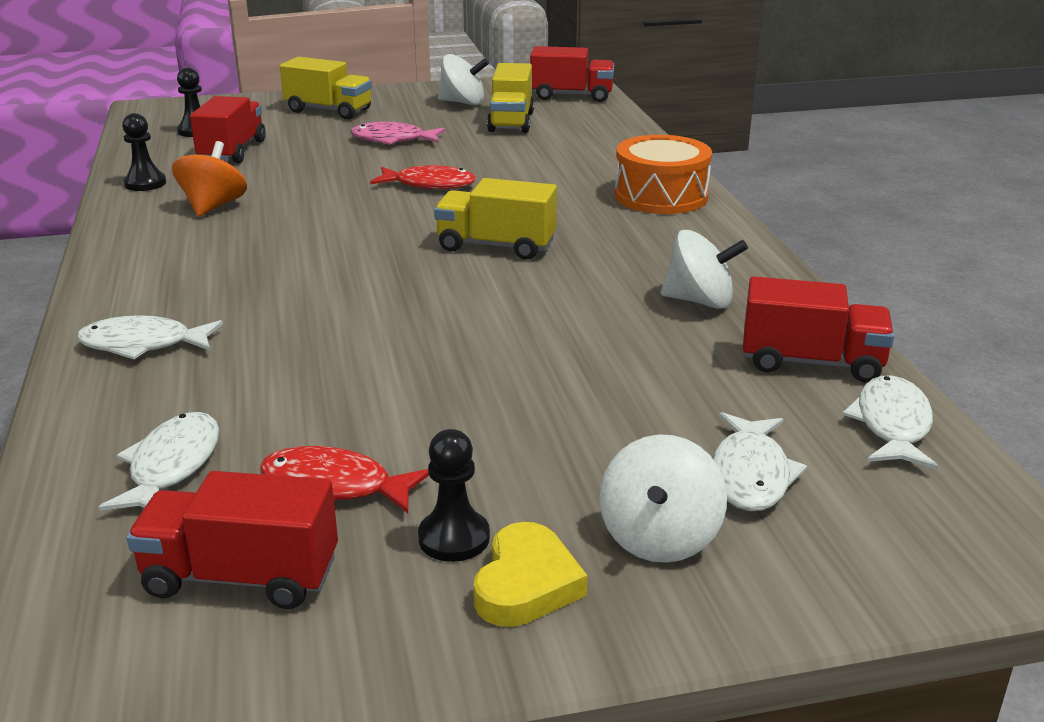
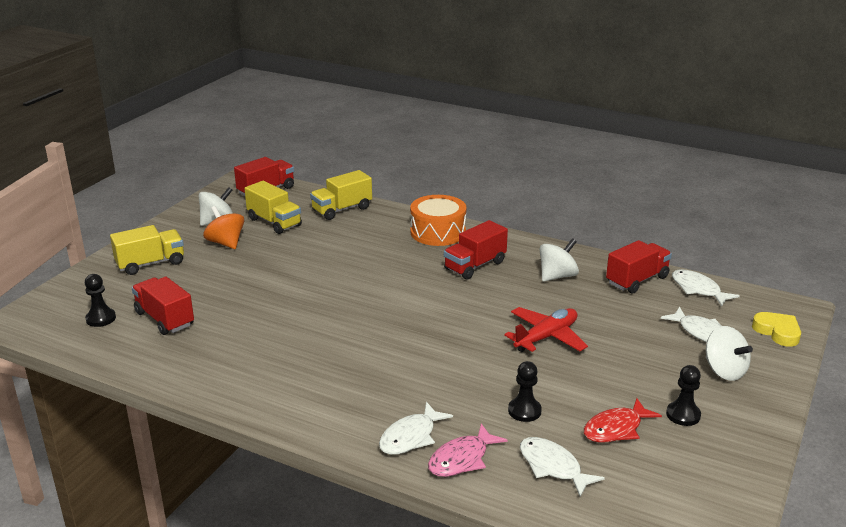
camera: 50 degrees left, 0 degrees up
(145, 183) = (168, 366): black pawn -> black pawn (524, 411)
(213, 206) = (248, 355): orange spinning top -> orange spinning top (226, 243)
(241, 577) = (663, 476): red truck -> red truck (475, 266)
(393, 140) = (239, 264): pink fish -> pink fish (462, 459)
(429, 184) = (326, 281): red fish -> none
(496, 246) = (433, 296): yellow truck -> yellow truck (342, 209)
(514, 349) = (546, 337): none -> red plane
(526, 584) = (727, 411): yellow heart -> yellow heart (777, 332)

